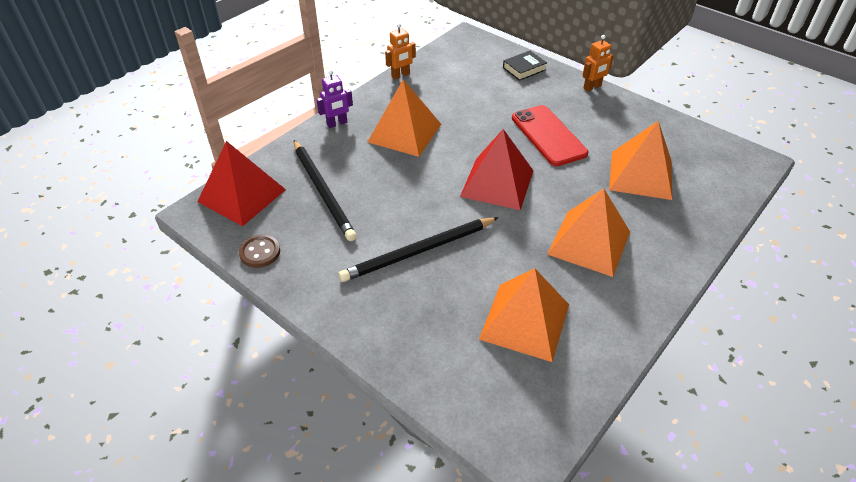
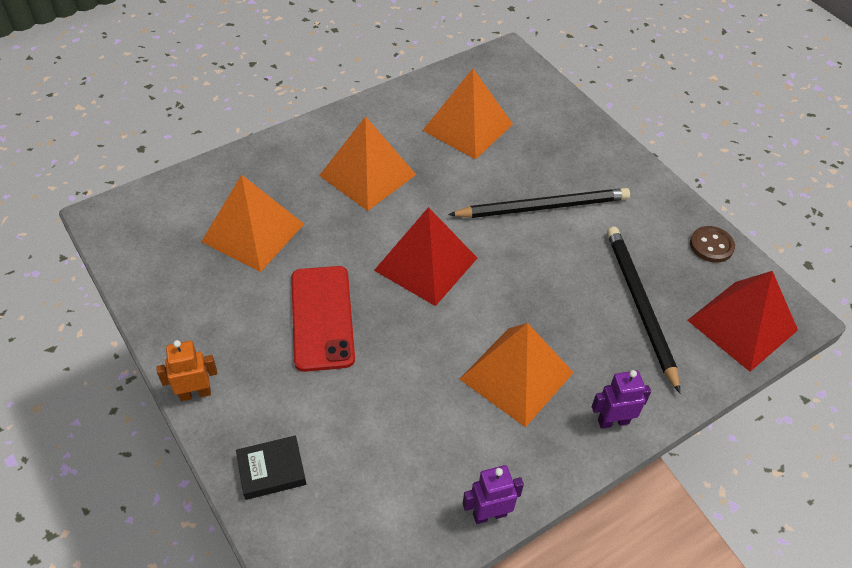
camera: 165 degrees left, 5 degrees up
(400, 75) = (489, 514): orange robot -> purple robot

